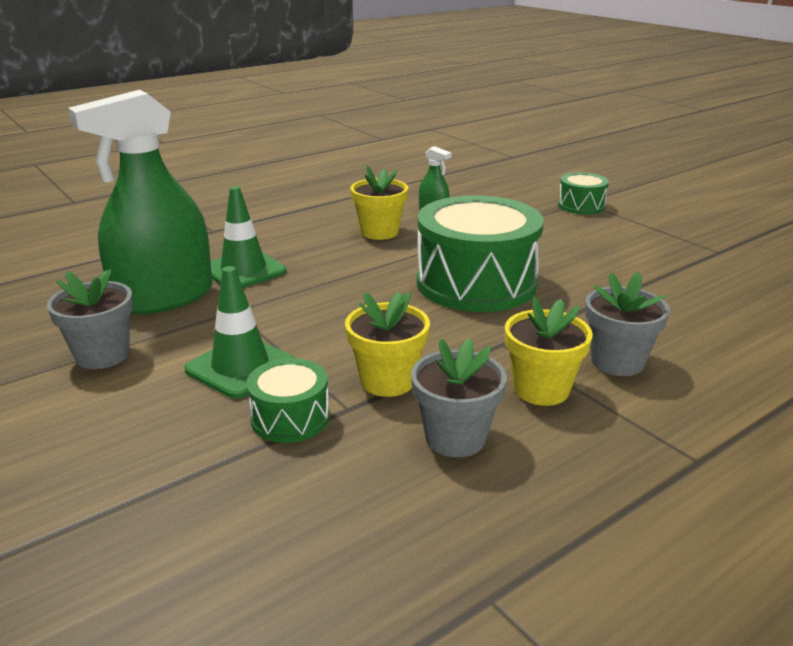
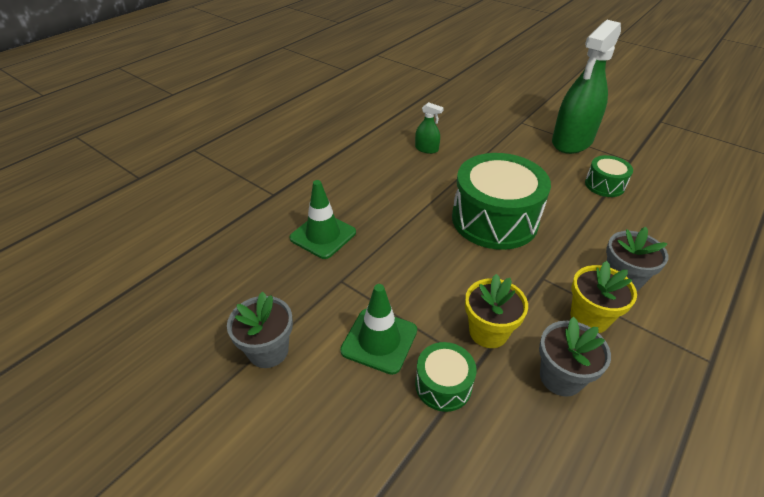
camera: 15 degrees left, 15 degrees up
(164, 297) = (279, 277): green spray bottle -> green spray bottle (572, 141)
(379, 232) = (400, 176): yellow flower pot -> none
(581, 206) = (522, 126): green drum -> green drum (604, 185)

